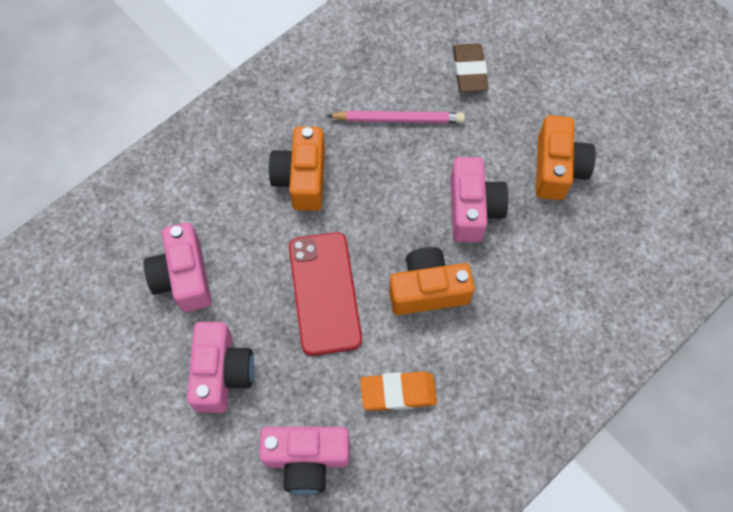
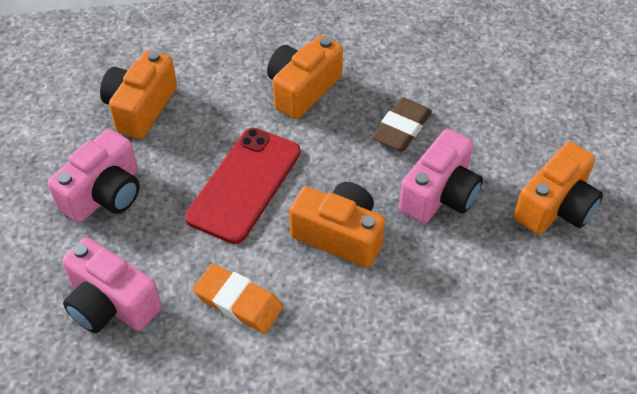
camera: 35 degrees right, 15 degrees down
(184, 277) = (141, 108): pink camera -> orange camera
(399, 119) = (429, 90): pink pencil -> none
(469, 71) = (530, 85): brown eraser -> brown eraser (402, 128)

